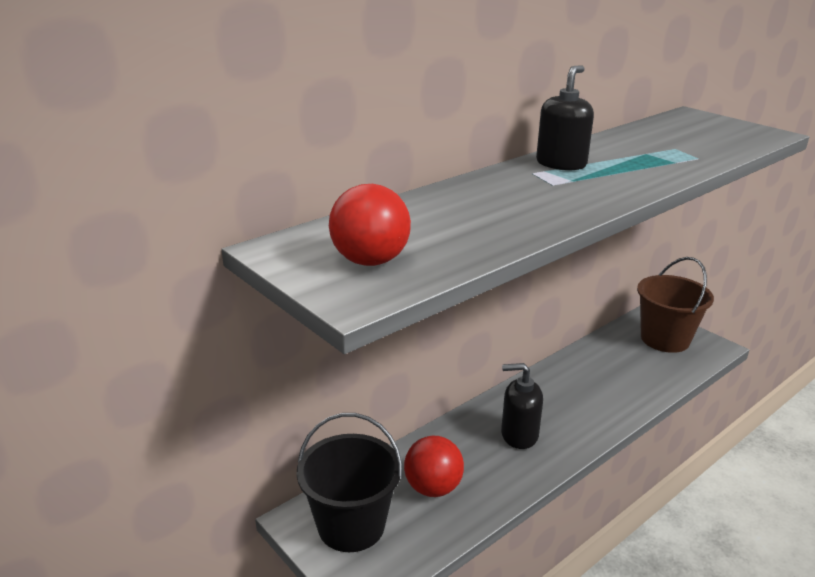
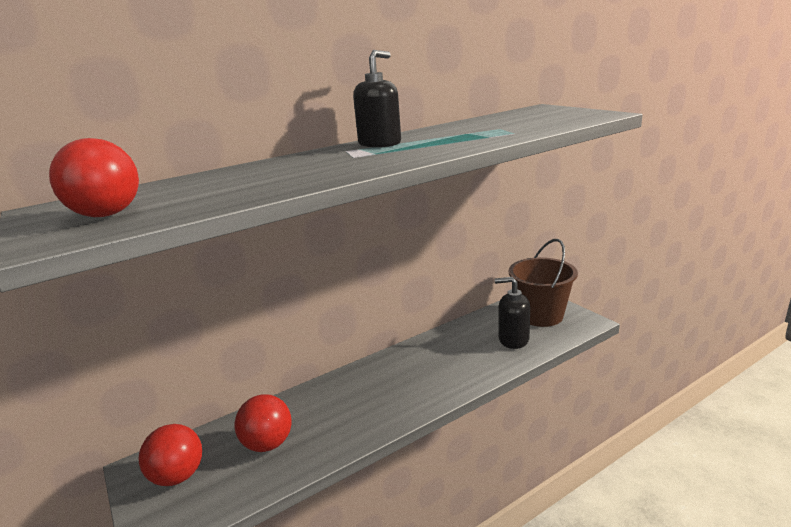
camera: 10 degrees right, 5 degrees down
(351, 526) = (178, 476): black bucket -> red ball
(519, 435) = (369, 398): black soap dispenser -> black soap dispenser (513, 339)

